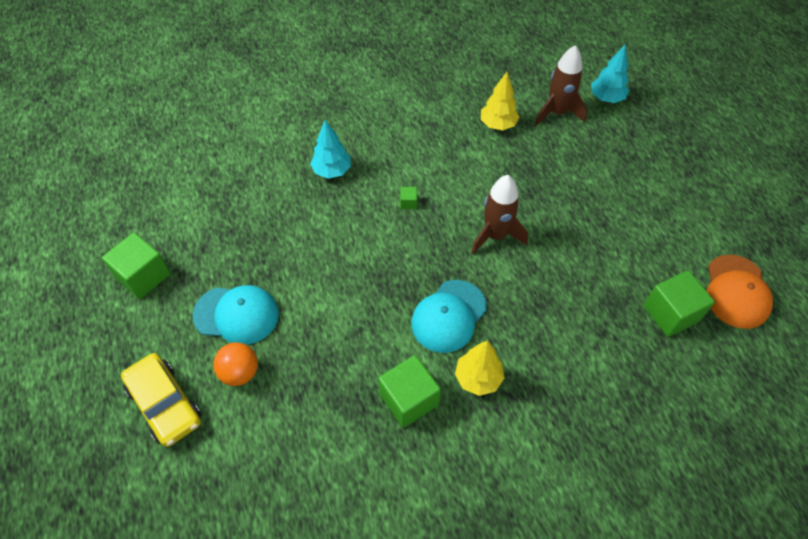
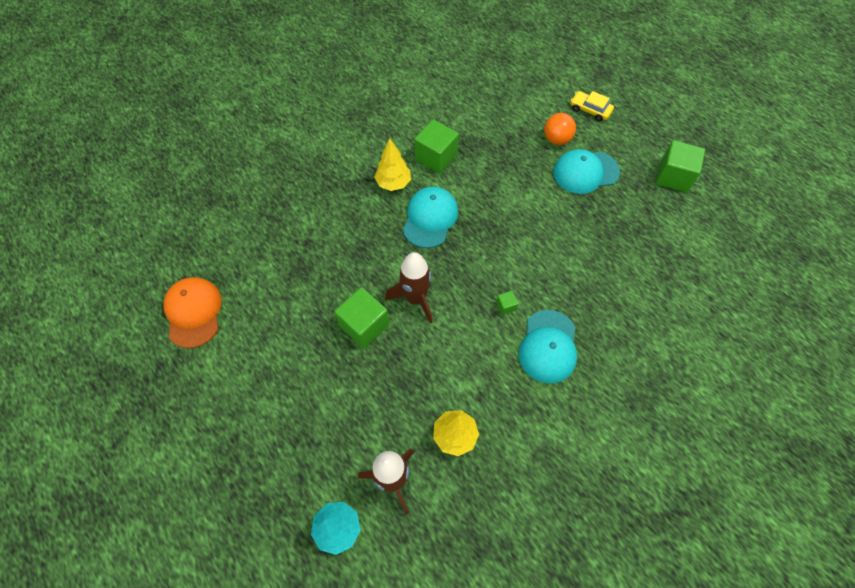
camera: 160 degrees right, 5 degrees up
(165, 404) = (590, 110): yellow car -> yellow car, size x0.64
(332, 171) = (593, 316): turquoise tree -> none
(387, 160) = (548, 346): none -> turquoise cap
(671, 313) = (252, 275): green cube -> green cube (364, 325)

